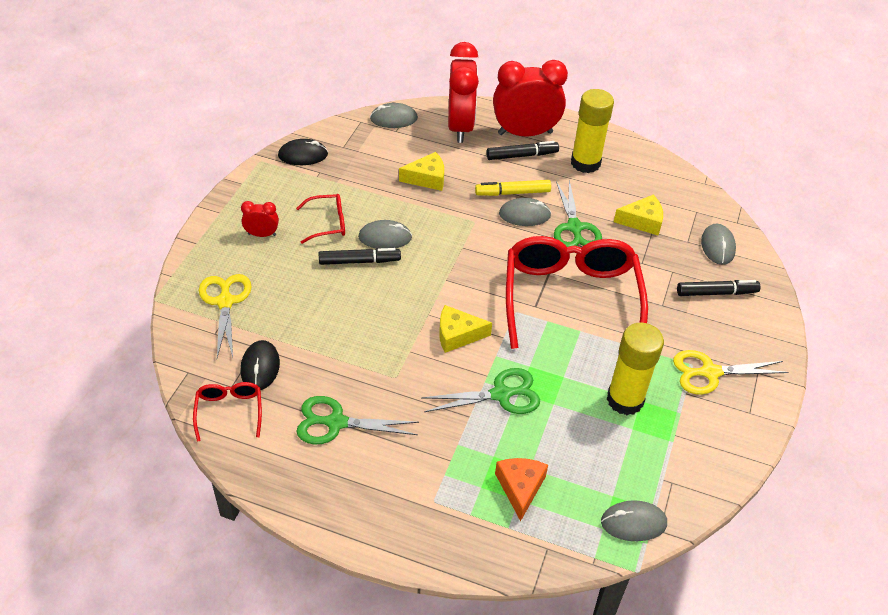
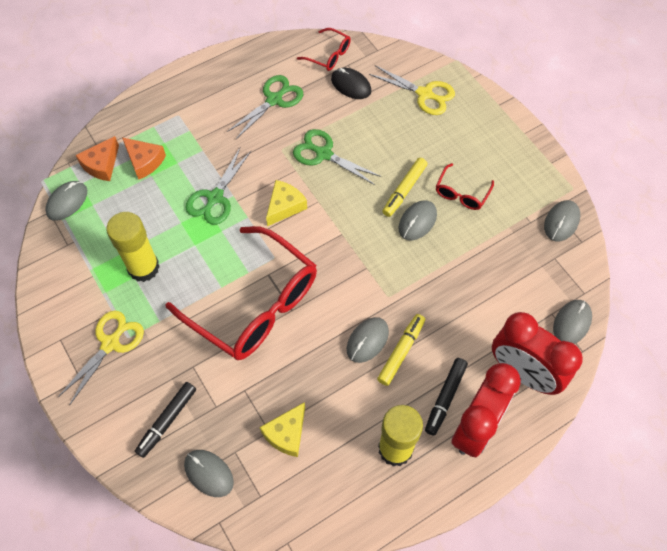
camera: 130 degrees right, 15 degrees up
(262, 234) = (479, 146): red clock -> none
(303, 155) = (561, 222): black mouse -> grey mouse
(359, 261) = (404, 190): black marker -> yellow marker
(427, 178) = (467, 296): yellow cheese -> none
(563, 526) = (101, 165): none -> orange cheese
(574, 227) = (323, 369): green scissors -> green scissors (324, 154)

